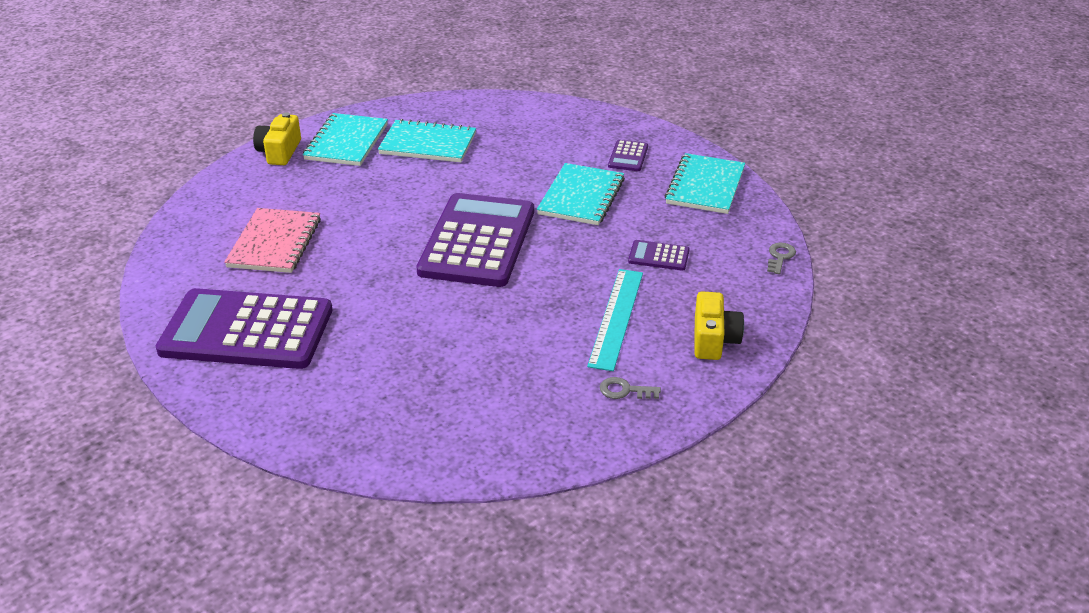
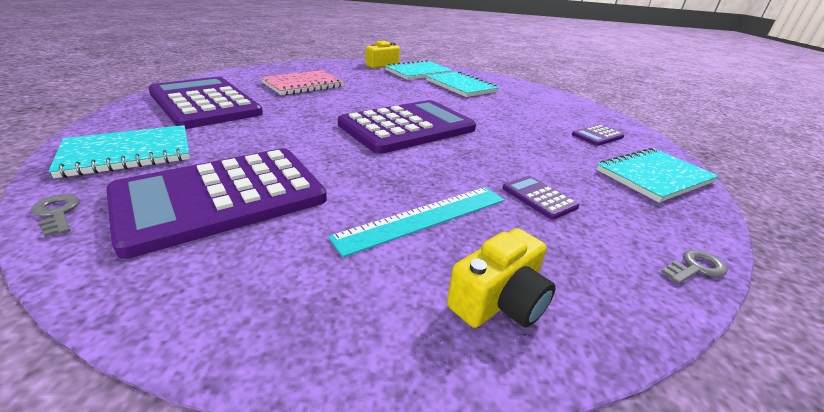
camera: 40 degrees right, 5 degrees down
(477, 389) = (222, 197): none -> purple calculator
(581, 197) = (524, 139): turquoise notebook -> turquoise notebook (128, 153)
(624, 390) = (318, 283): grey key -> grey key (57, 213)

